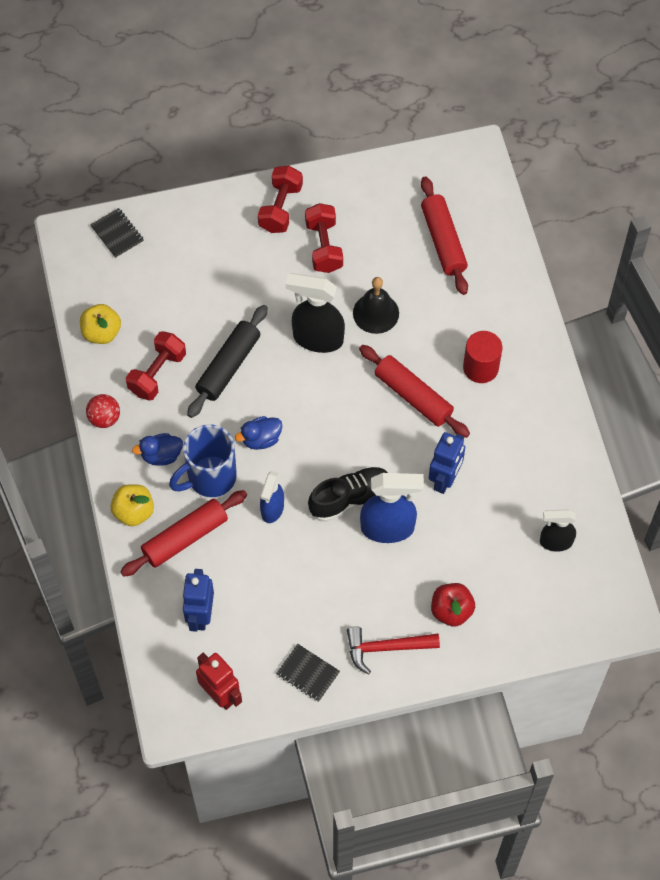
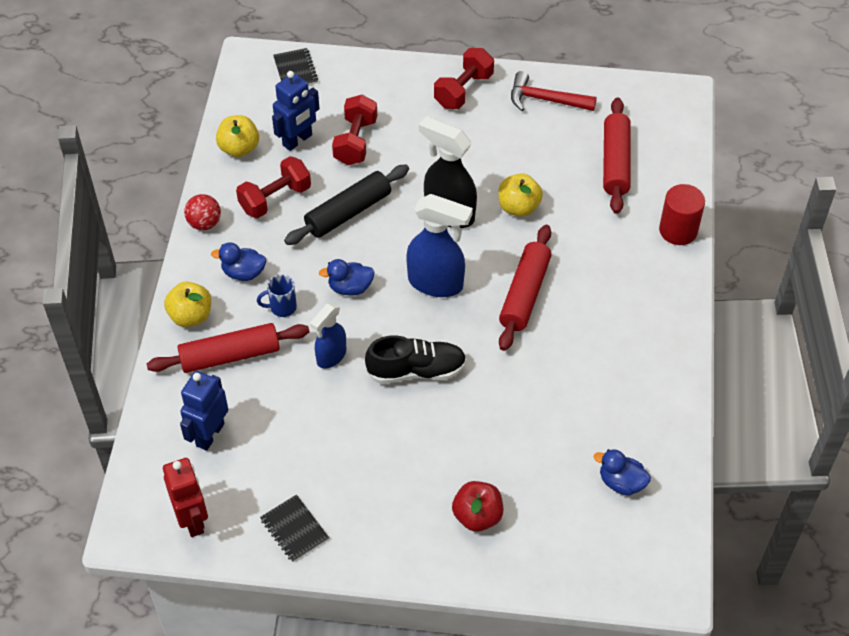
camera: 20 degrees right, 10 degrees down
(210, 477) = (282, 307): blue mug -> blue mug, size x0.50
(324, 246) = (491, 135): red dumbbell -> red dumbbell (355, 142)
(376, 313) = (518, 207): black bell -> yellow apple
(386, 648) = (390, 531): red hammer -> red hammer (545, 100)
(388, 528) = (444, 412): blue spray bottle -> blue spray bottle (436, 283)
(413, 396) = (524, 294): red rolling pin -> red rolling pin turned 45 degrees clockwise
(445, 479) = (525, 383): blue robot -> blue robot (297, 140)
(480, 367) = (607, 288): red cylinder -> red cylinder (678, 230)
(555, 542) = (621, 482): black spray bottle -> blue duck

